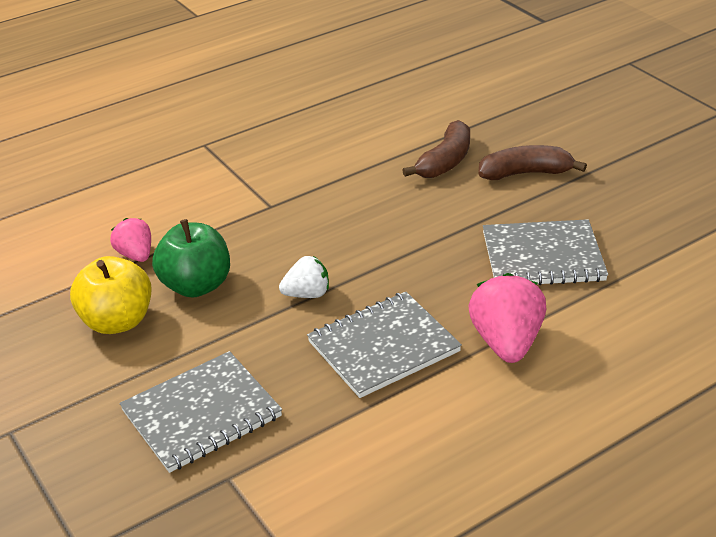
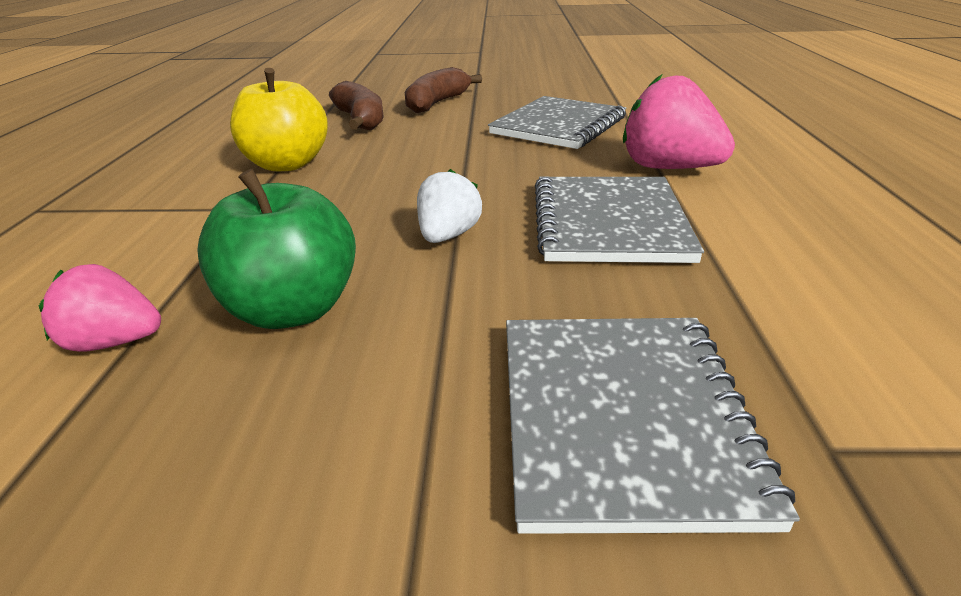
camera: 55 degrees left, 5 degrees down
(117, 321) = (238, 431): yellow apple -> yellow apple (287, 164)

